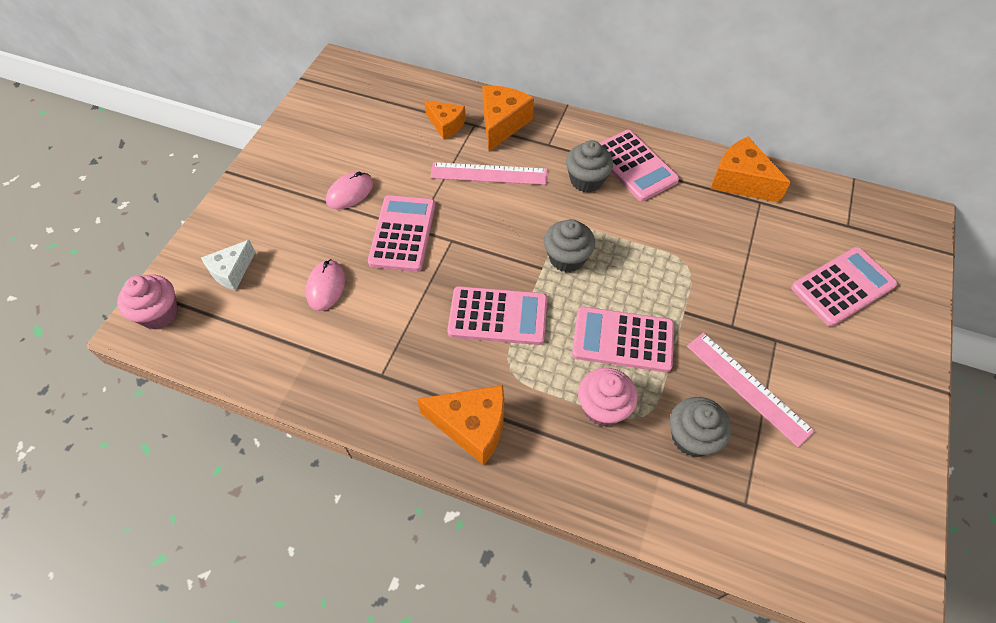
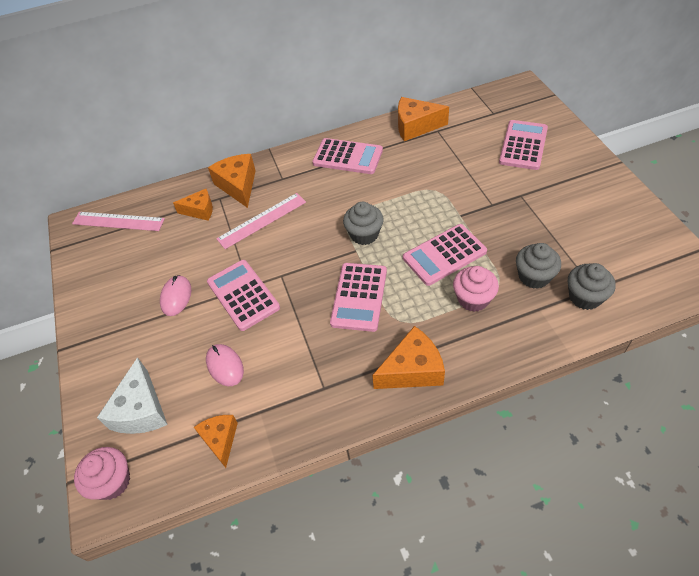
camera: 35 degrees left, 5 degrees down
(232, 271) = (141, 410): white cheese -> white cheese, size x1.53
(260, 348) = (220, 440): none -> orange cheese
(498, 316) = (359, 297): pink calculator -> pink calculator turned 135 degrees clockwise
(586, 180) = (328, 183): grey cupcake -> grey cupcake (585, 297)
(748, 387) = (533, 229): pink ruler -> pink ruler (118, 221)

